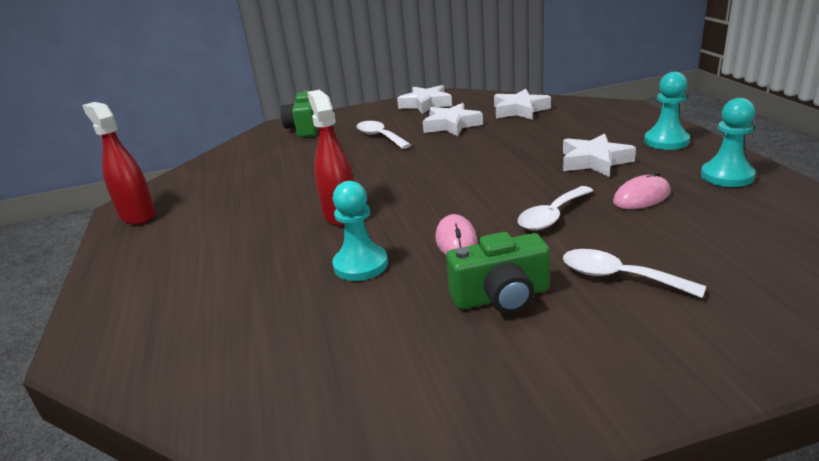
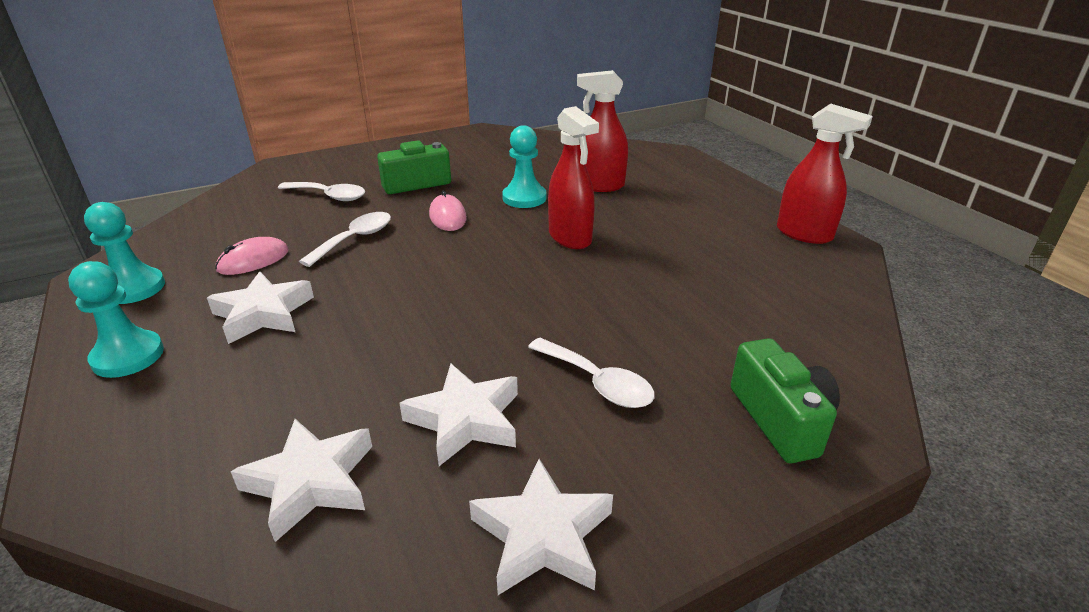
camera: 165 degrees right, 5 degrees up
(257, 282) = (599, 186): none -> red spray bottle

